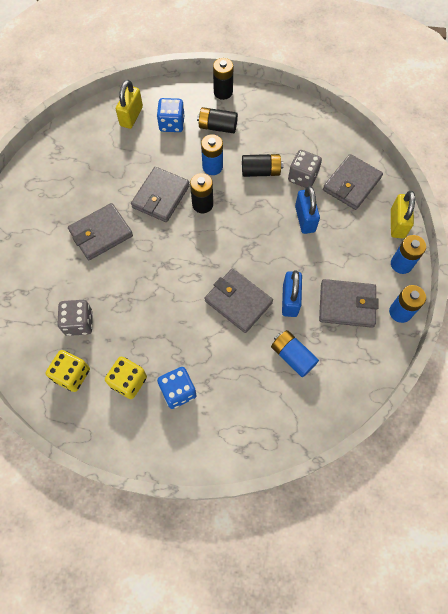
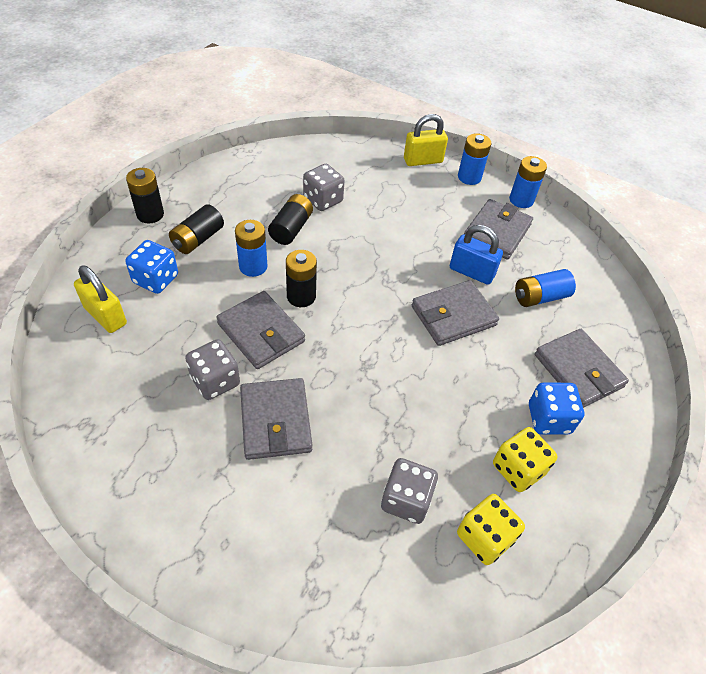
camera: 70 degrees left, 15 degrees down
(113, 191) = (215, 381): none -> grey dice
(305, 219) = (377, 220): blue padlock -> none
(351, 184) = (356, 170): grey wallet -> grey wallet (578, 371)
(397, 223) = (423, 160): yellow padlock -> yellow padlock turned 45 degrees counterclockwise

